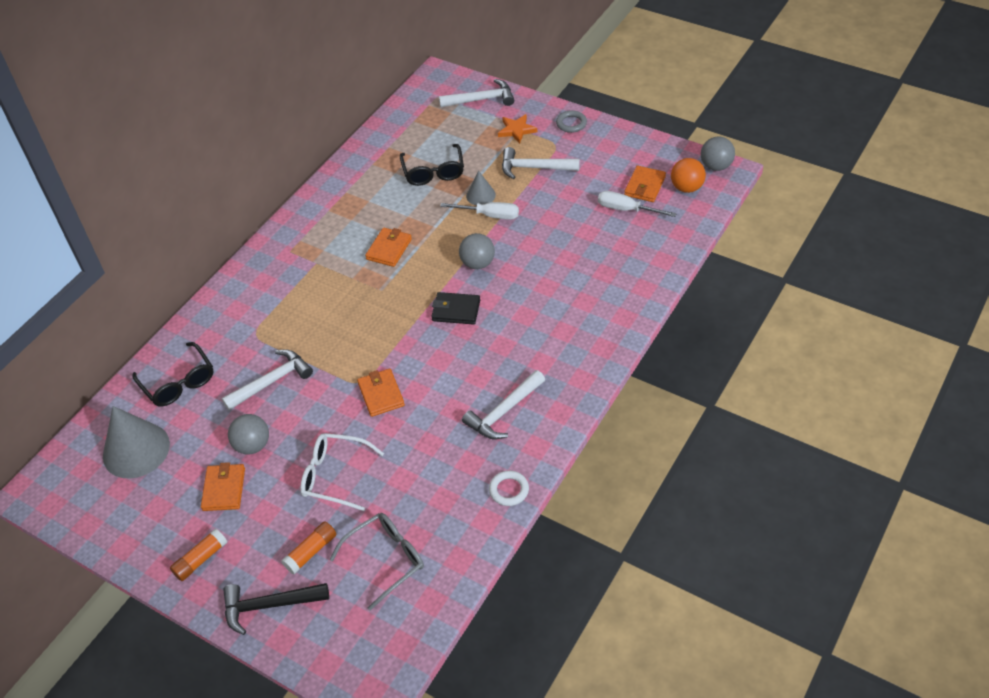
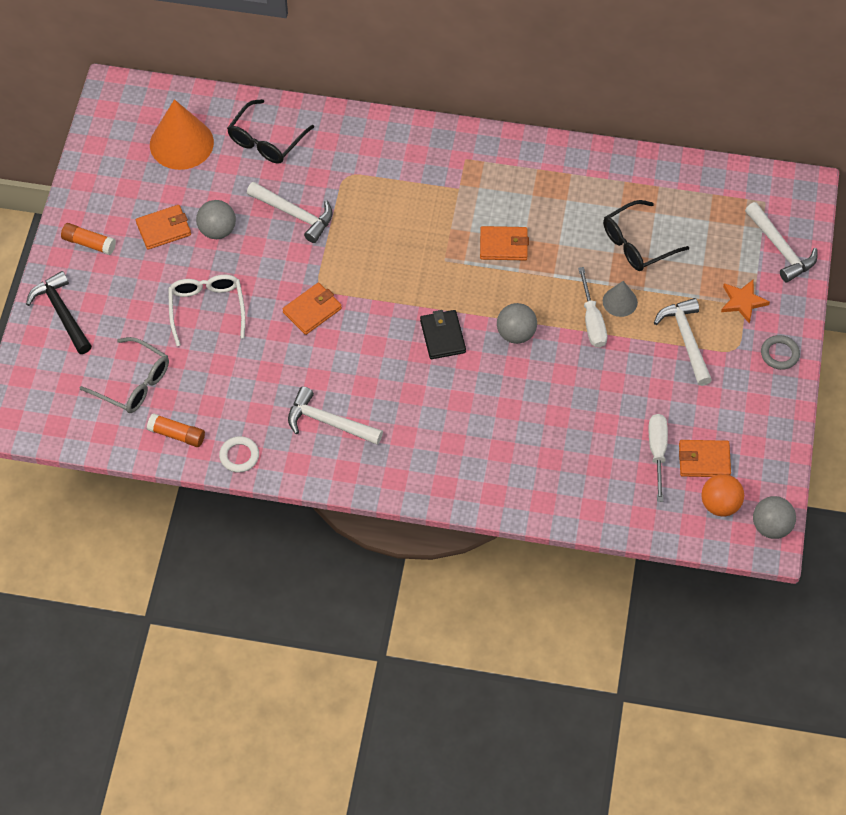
camera: 65 degrees right, 10 degrees up
(136, 450) = (181, 143): grey cone -> orange cone
(311, 552) = (123, 322): orange glue stick -> orange glue stick (177, 435)

